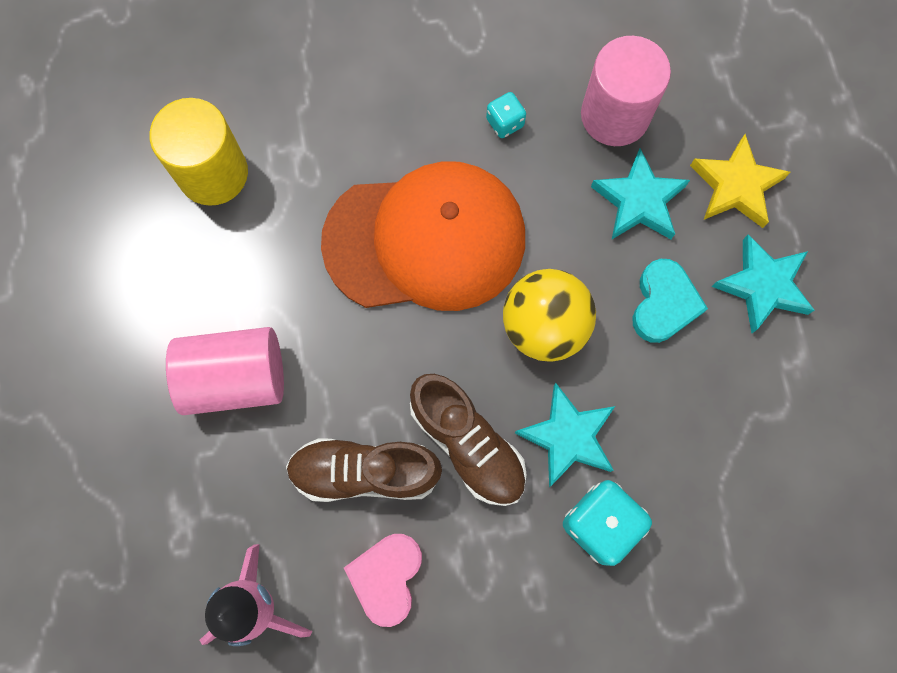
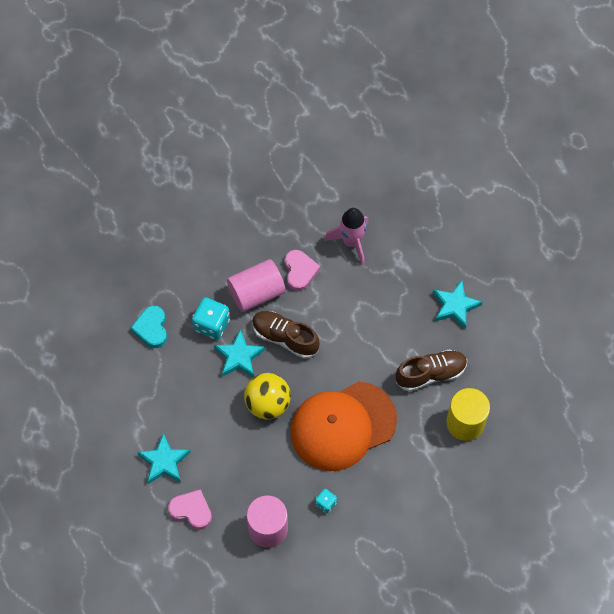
camera: 160 degrees right, 10 degrees down
(236, 378) = (406, 330): pink cylinder -> pink cylinder (256, 293)
(365, 472) = (327, 310): brown shoe -> brown shoe (430, 374)
(639, 201) = (240, 484): turquoise star -> turquoise star (455, 306)
(663, 304) = (212, 435): turquoise heart -> turquoise heart (151, 328)
(736, 186) = (191, 510): yellow star -> pink heart

